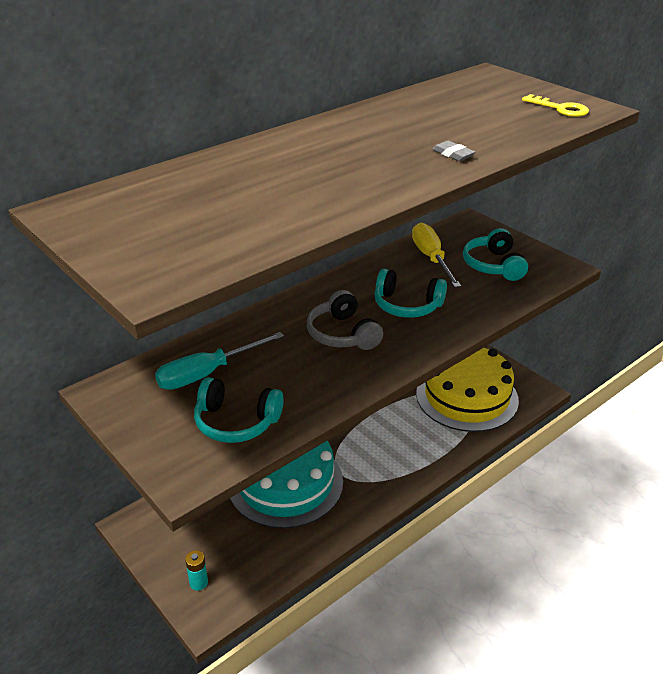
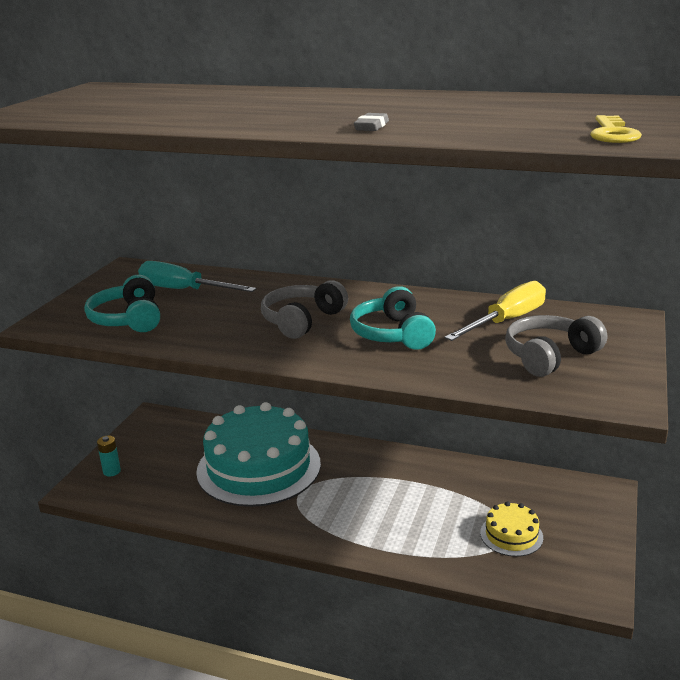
camera: 60 degrees right, 10 degrees down
(467, 396) = (511, 535): yellow cake -> yellow cake, size x0.44
(493, 265) = (549, 356): turquoise headphones -> grey headphones

